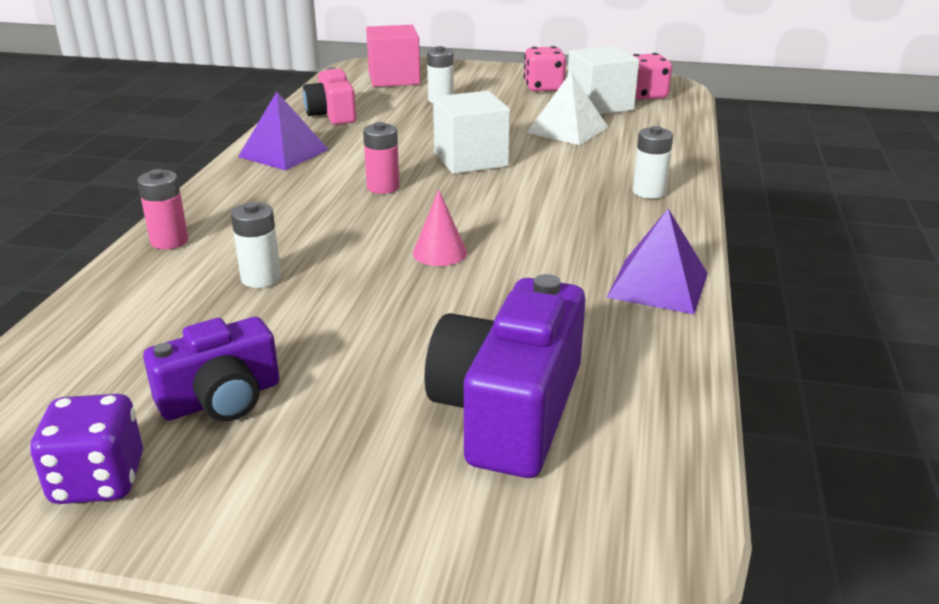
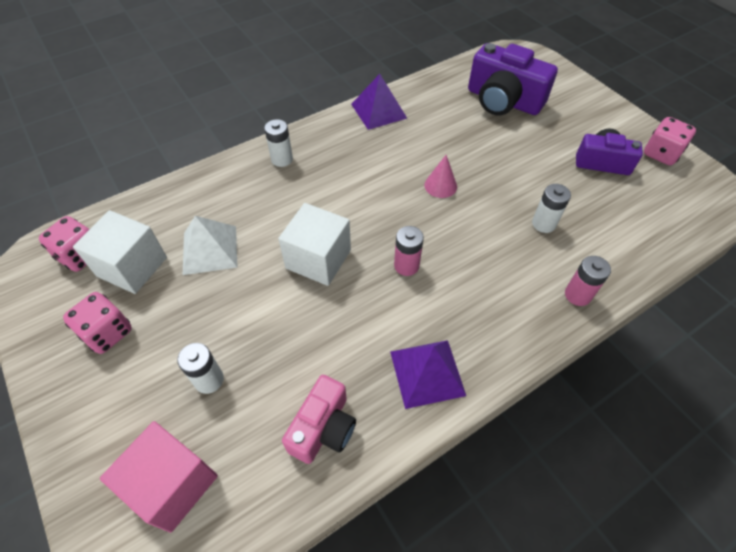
camera: 135 degrees left, 25 degrees up
(98, 480) = (661, 154): purple dice -> pink dice
(509, 411) = (503, 100): purple camera -> purple camera turned 60 degrees clockwise

